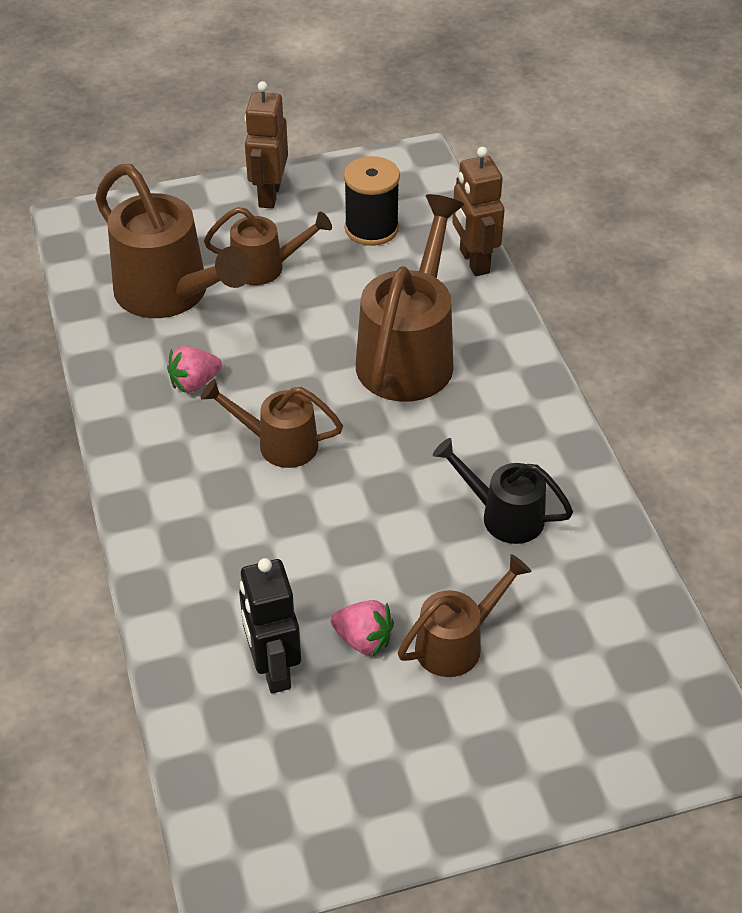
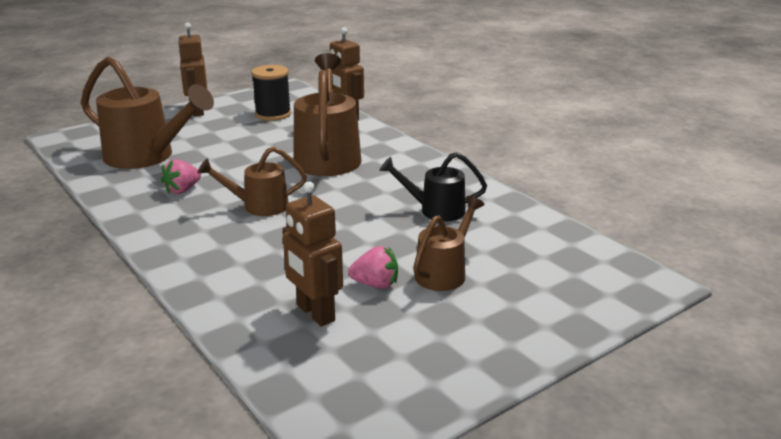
camera: 20 degrees left, 20 degrees down
(266, 267) = (210, 137): brown watering can -> none
(273, 669) = (315, 313): black robot -> brown robot

